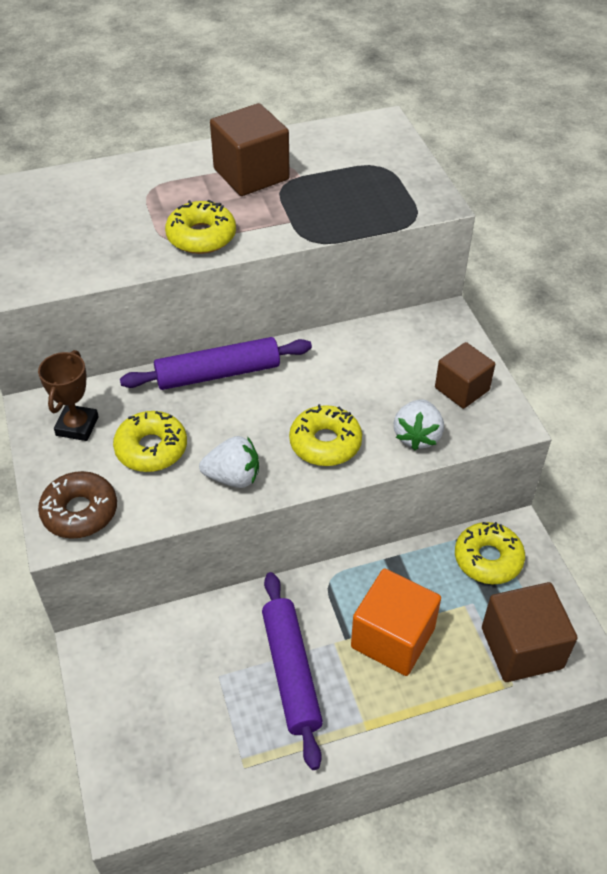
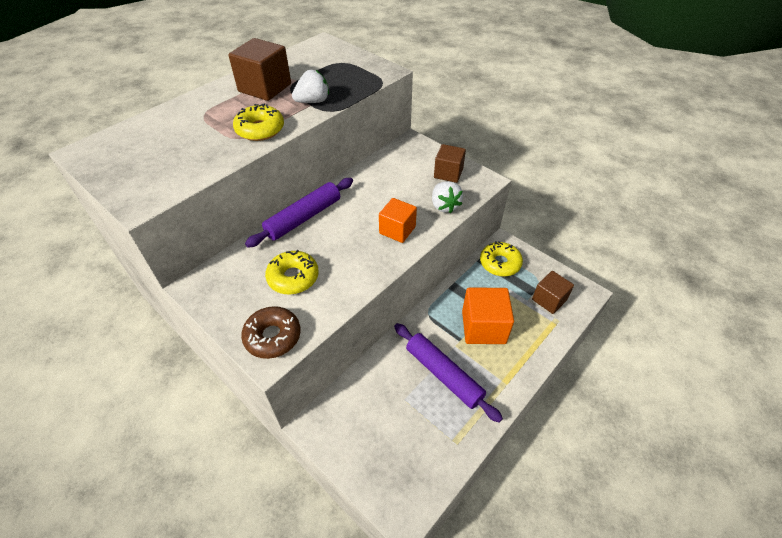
camera: 30 degrees left, 0 degrees up
(77, 426) = (232, 285): brown trophy -> none
(233, 477) = (358, 272): white strawberry -> white strawberry (313, 101)
(325, 443) = (397, 230): yellow donut -> orange cube
(521, 648) = (549, 300): brown cube -> brown cube, size x0.67

